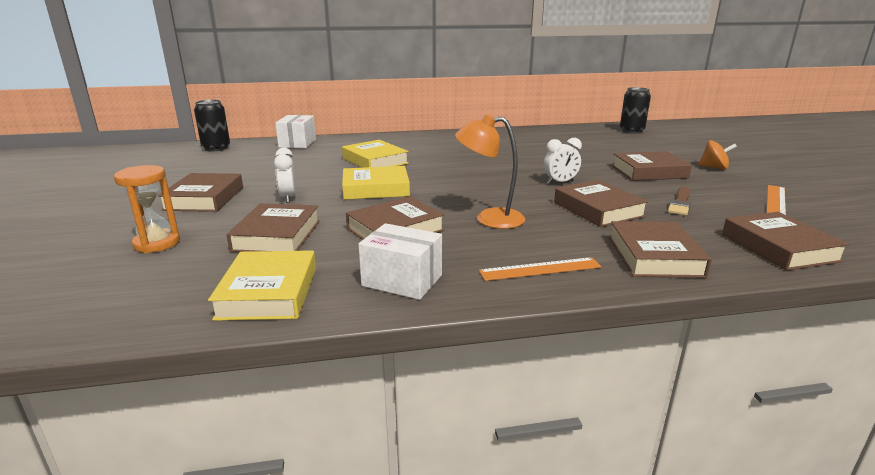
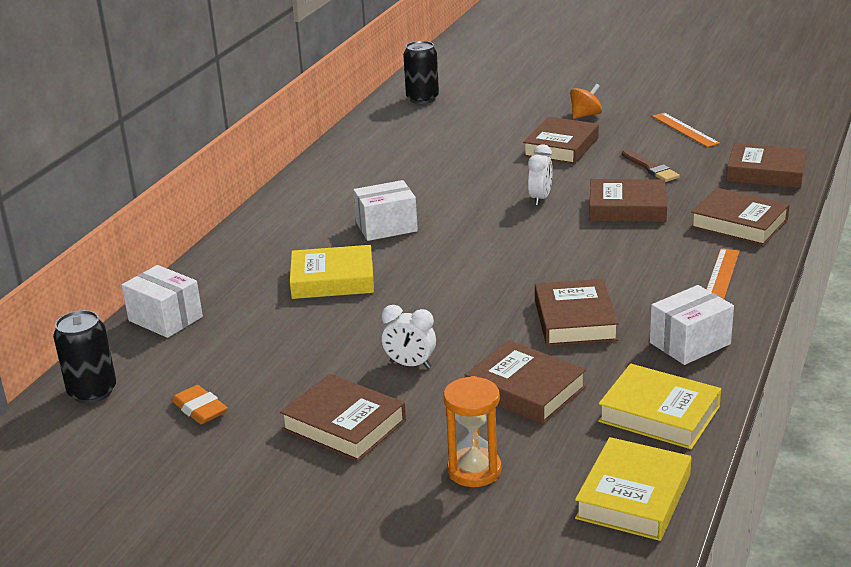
camera: 55 degrees left, 5 degrees up
(208, 168) = (200, 409): none -> orange eraser
(375, 189) = (442, 303): yellow book -> yellow book (633, 496)
(454, 157) = (386, 227): none -> white box
(489, 218) = (596, 265): orange lamp -> none

